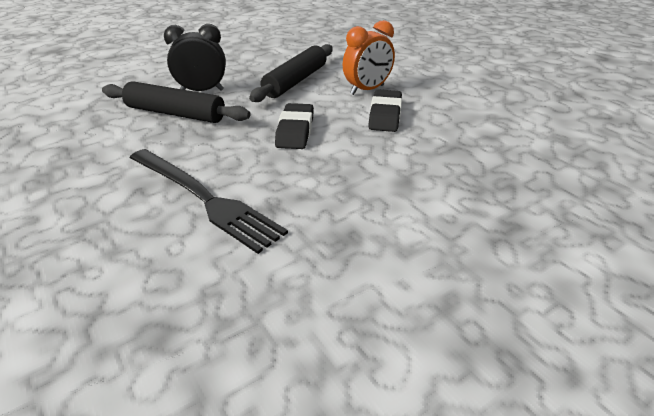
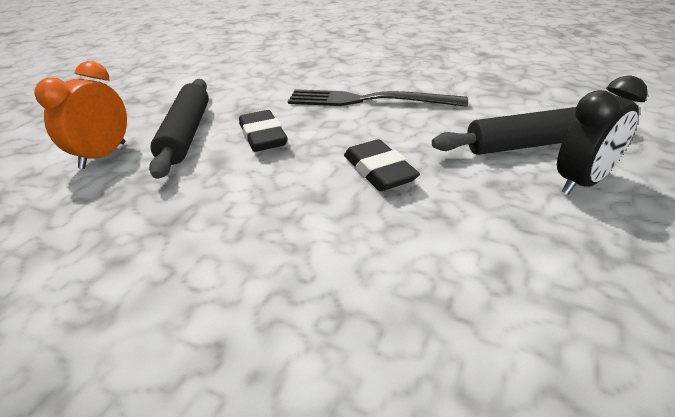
camera: 150 degrees right, 0 degrees up
(295, 81) = (509, 263): black rolling pin -> black rolling pin (186, 134)
(367, 90) = (368, 296): orange clock -> orange clock (103, 155)
(385, 115) = (292, 240): black eraser -> black eraser (262, 137)

